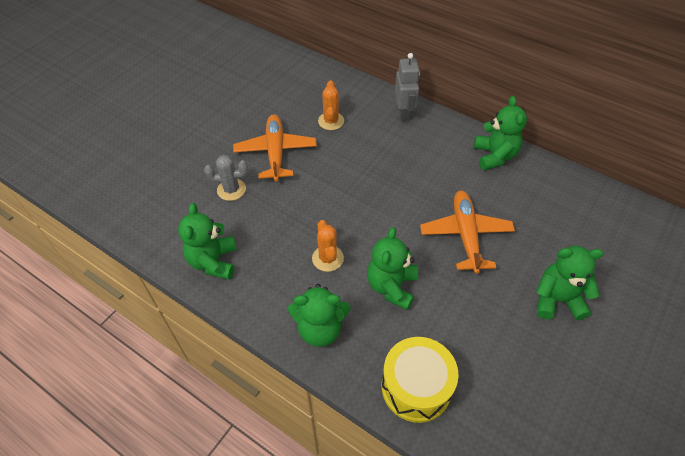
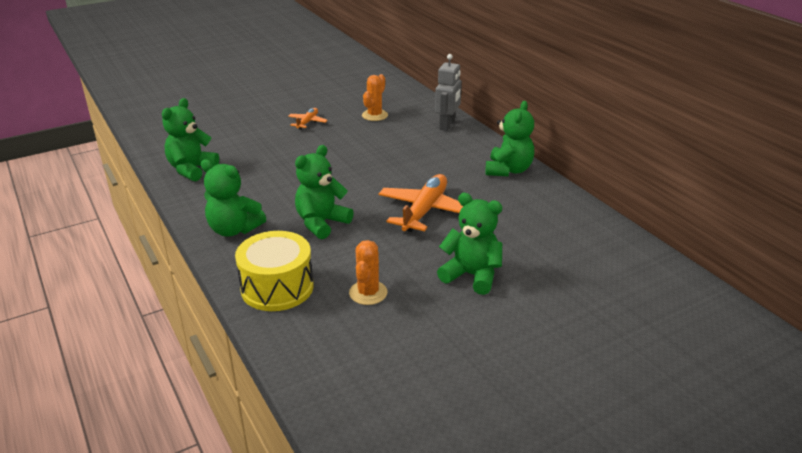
camera: 25 degrees right, 20 degrees down
(231, 189) = (248, 134): grey cactus -> none
(275, 152) = (307, 122): orange plane -> orange plane, size x0.52
(327, 258) = (284, 192): orange cactus -> orange cactus (368, 293)

